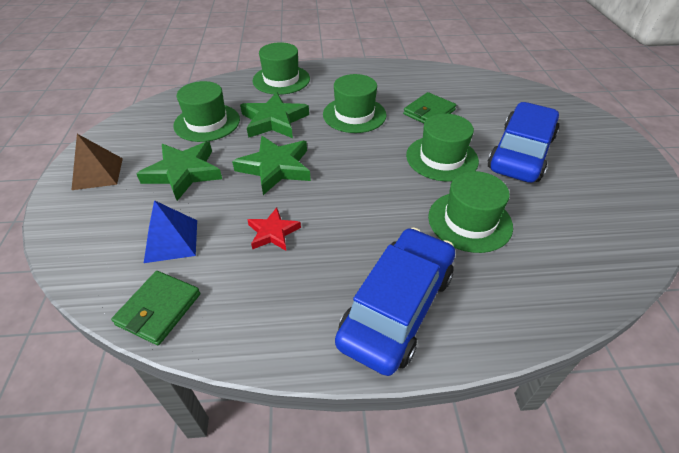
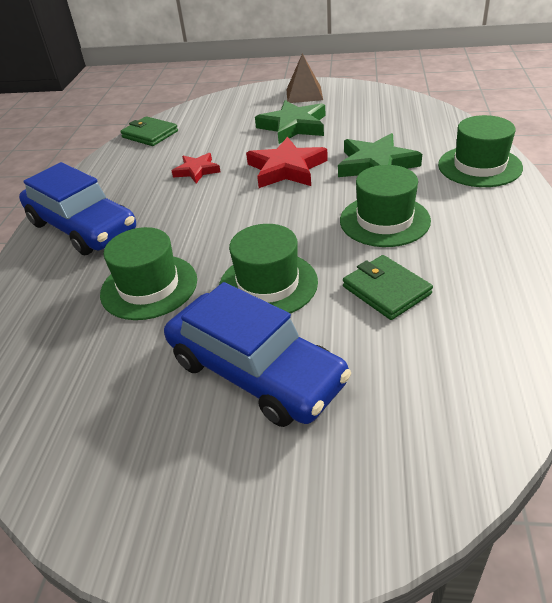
camera: 105 degrees right, 5 degrees down
(171, 240) = (211, 131): blue pyramid -> none
(207, 122) = (376, 129): green hat -> none
(275, 168) = (286, 169): green star -> red star

